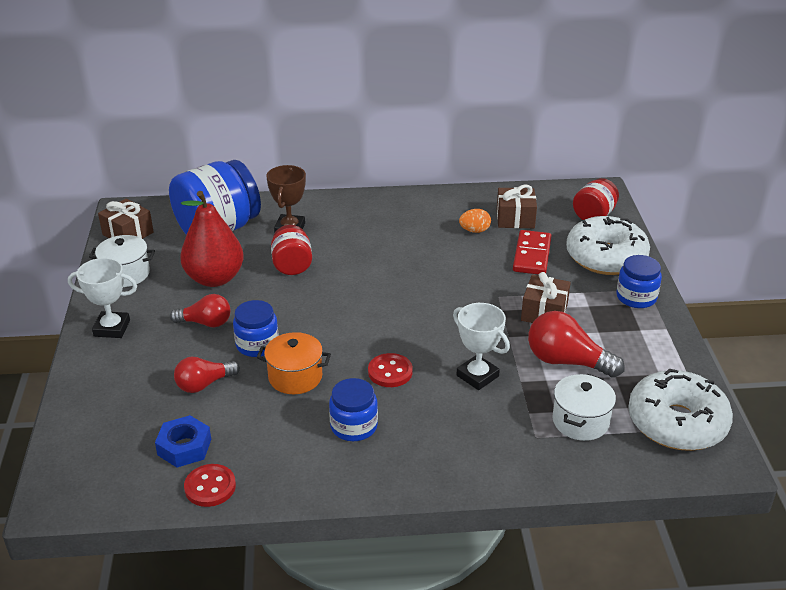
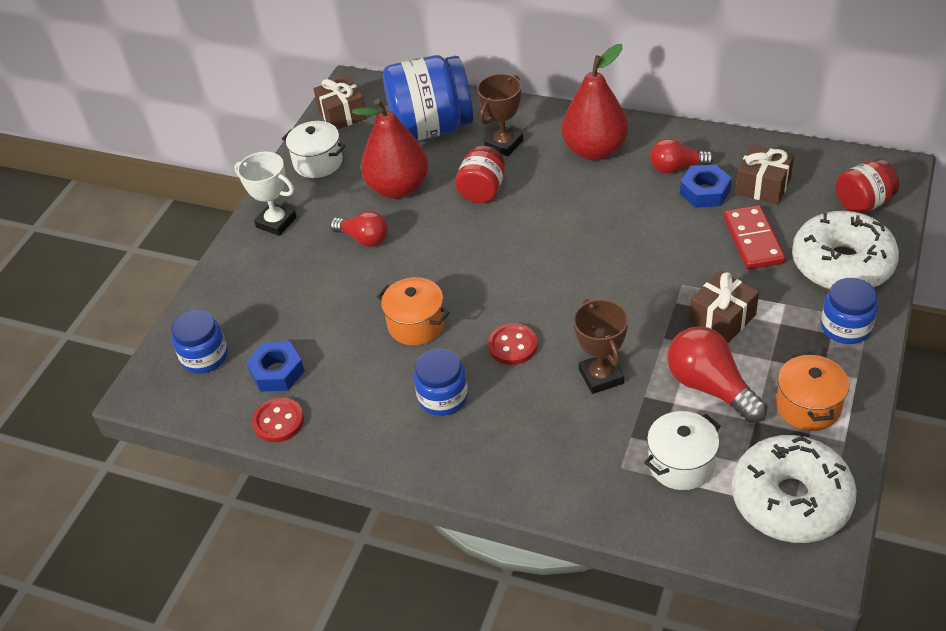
camera: 30 degrees right, 10 degrees up
(204, 384) = (327, 308): red light bulb -> red light bulb (676, 168)
(257, 344) = (399, 277): blue jar -> blue jar (205, 357)
(369, 219) = (595, 150): none -> red pear
(474, 231) = (705, 192): orange egg -> blue nut
(477, 376) = (601, 376): white trophy -> brown trophy
(532, 255) = (753, 240): red domino -> red domino turned 45 degrees counterclockwise
(646, 356) = (808, 406): none -> orange pot

